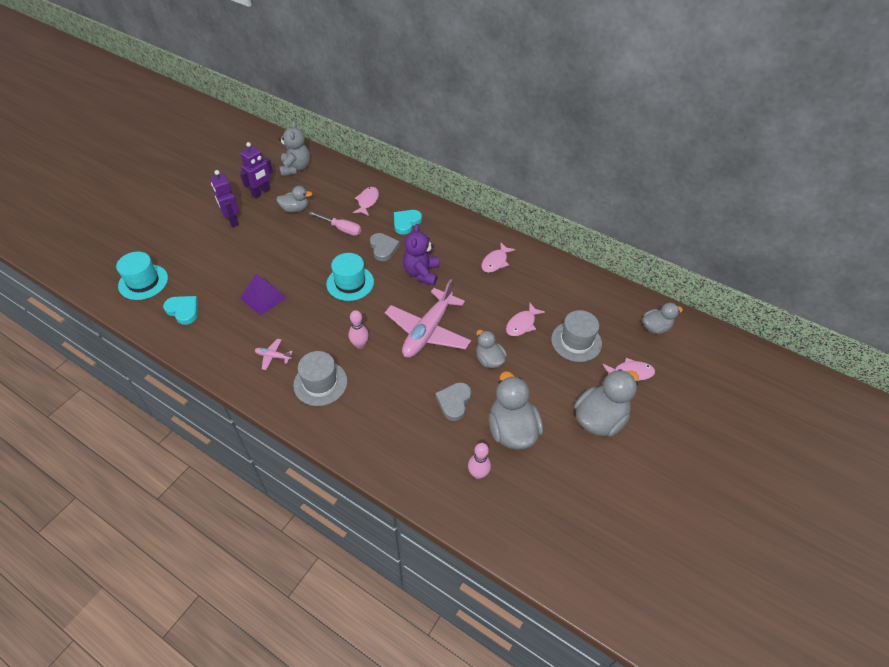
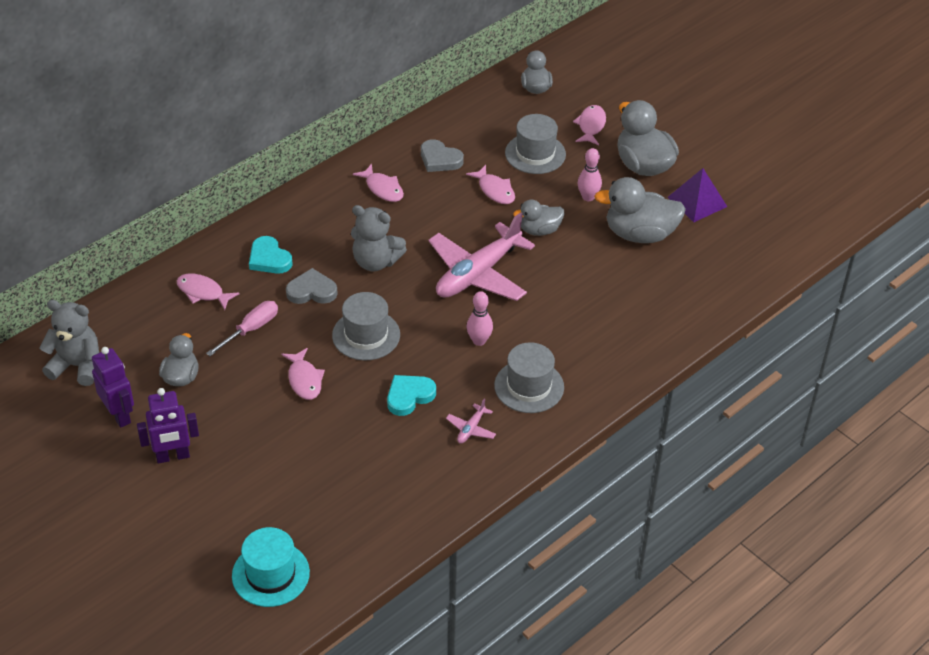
camera: 75 degrees left, 5 degrees down
(183, 310) = (351, 524): turquoise heart -> turquoise heart (409, 396)
(263, 297) = (359, 431): purple pyramid -> purple pyramid (697, 202)
(303, 262) = (304, 380): none -> pink fish
(350, 283) = (366, 335): turquoise hat -> grey hat
(421, 273) = (376, 261): purple teddy bear -> grey teddy bear
(428, 331) = (478, 274): pink plane -> pink plane turned 90 degrees clockwise
(454, 402) = (590, 272): grey heart -> grey heart (440, 159)
(478, 473) = (686, 272): pink bowling pin -> pink bowling pin (588, 197)

